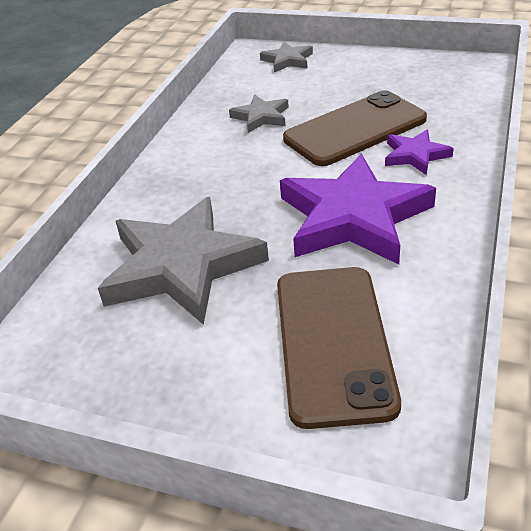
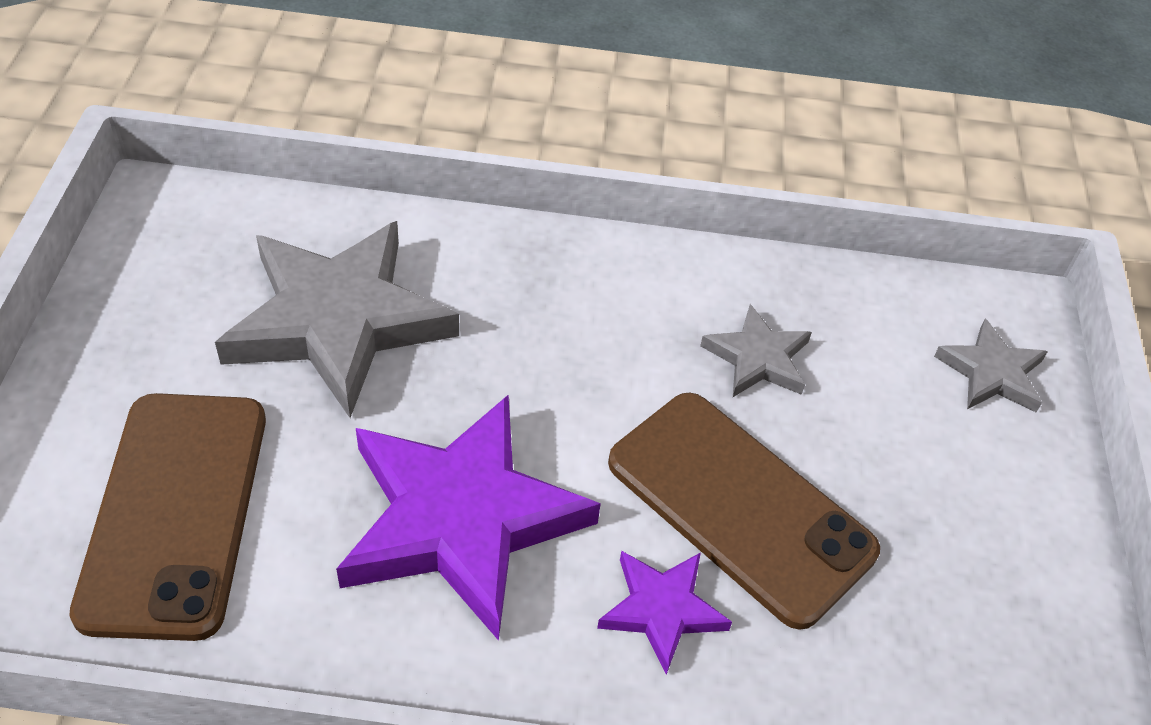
camera: 70 degrees right, 10 degrees up
(333, 342) = (175, 512): brown phone -> brown phone turned 75 degrees counterclockwise

